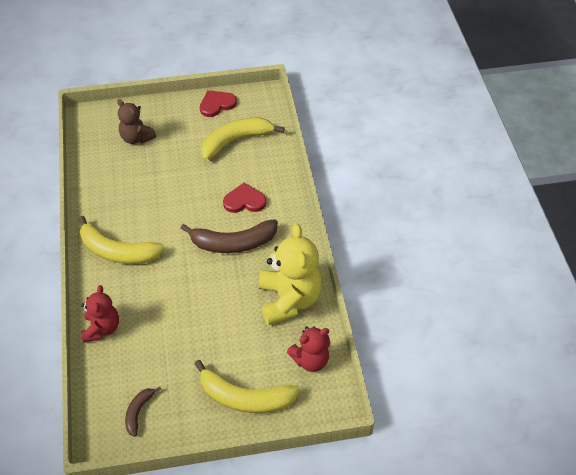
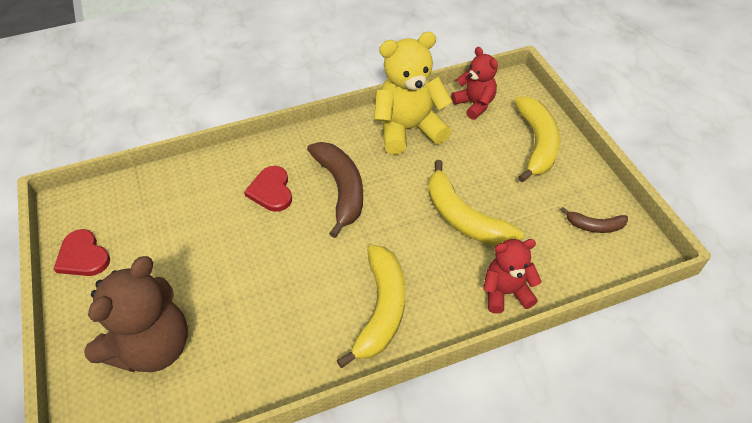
camera: 100 degrees left, 0 degrees up
(136, 138) = (153, 347): brown teddy bear -> brown teddy bear, size x1.67
(236, 141) = (162, 219): yellow banana -> yellow banana (464, 218)

